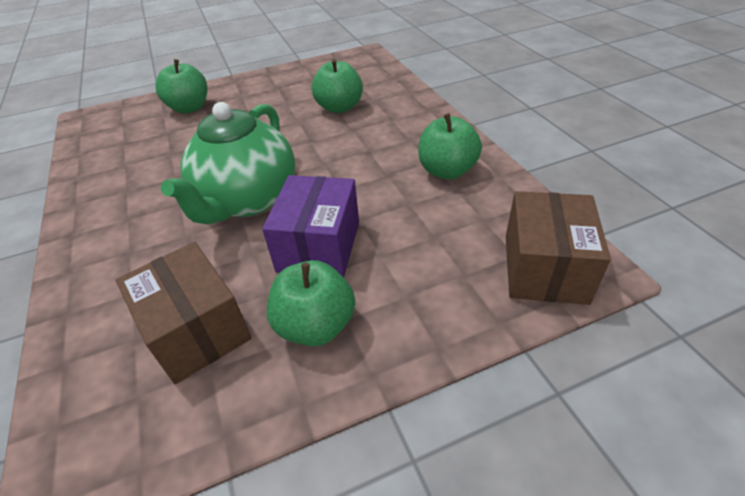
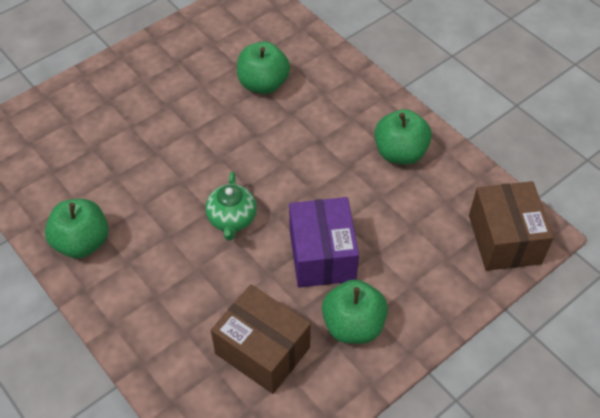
camera: 20 degrees left, 10 degrees up
(189, 108) = (94, 108): green apple -> green apple (82, 242)
(247, 200) = (232, 220): green teapot -> green teapot, size x0.51

